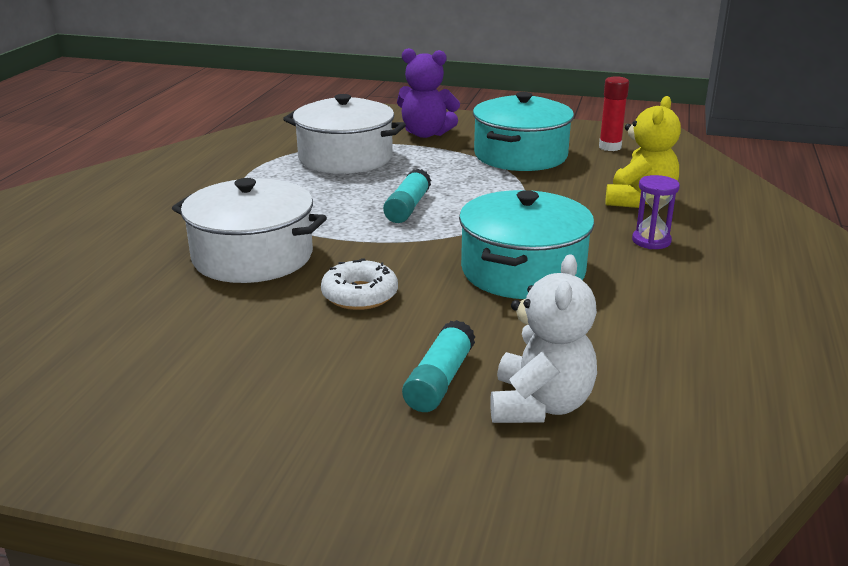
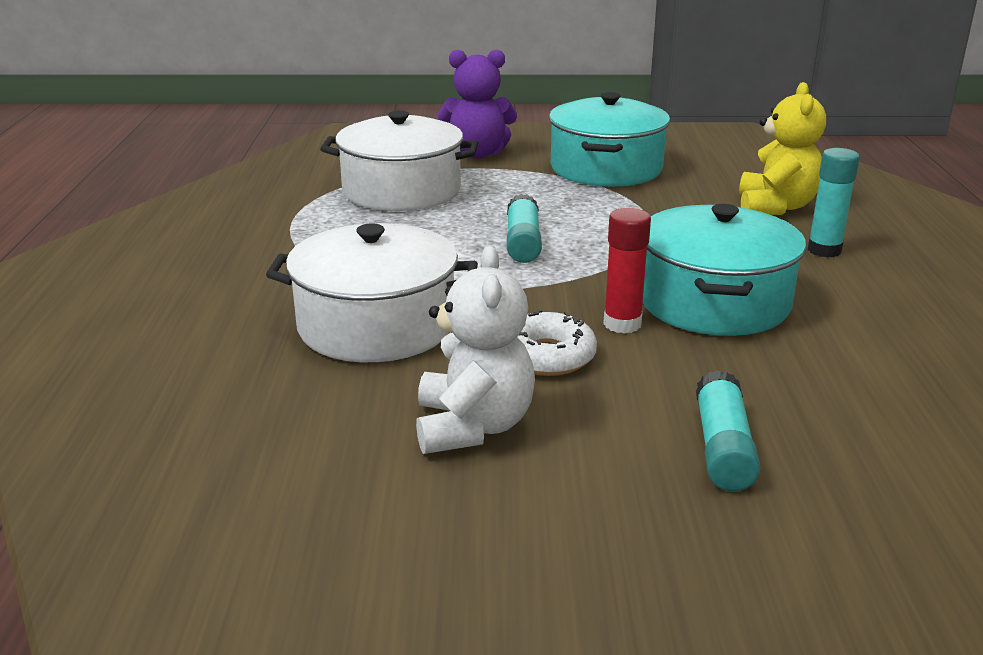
camera: 15 degrees left, 0 degrees up
(540, 405) = (858, 459): white teddy bear -> white teddy bear (473, 427)
(610, 147) = (696, 150): red glue stick -> red glue stick (622, 324)
(651, 241) = (824, 250): purple hourglass -> turquoise glue stick

